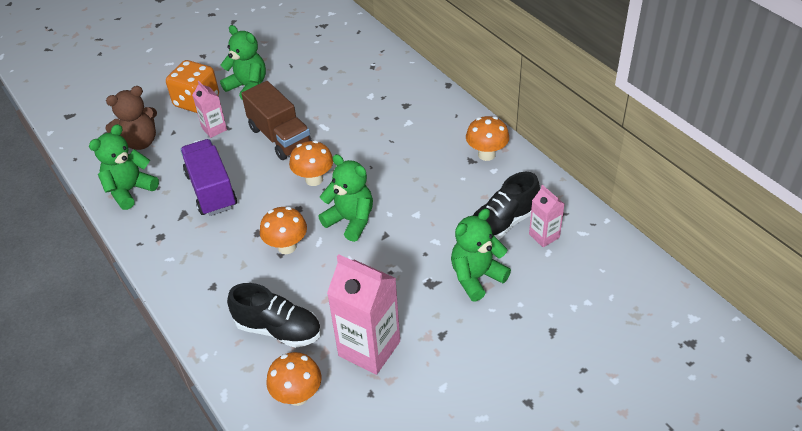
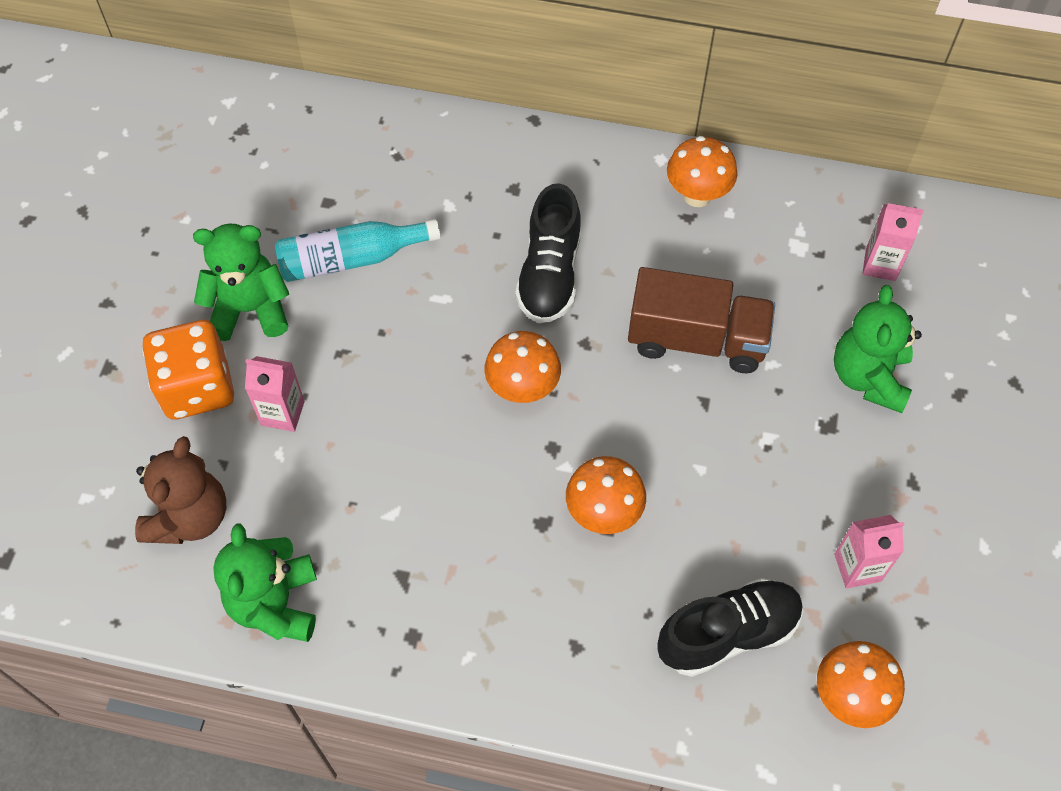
camera: 45 degrees left, 15 degrees up
(211, 190) = (399, 511): purple truck -> none
(280, 137) = (398, 358): brown truck -> brown truck (696, 340)
(307, 92) = (351, 259): none -> turquoise bottle
(350, 220) = (640, 413): green teddy bear -> none
(369, 348) = (857, 567): pink carton -> pink carton, size x0.53
(502, 223) = (819, 282): black shoe -> black shoe (550, 274)

